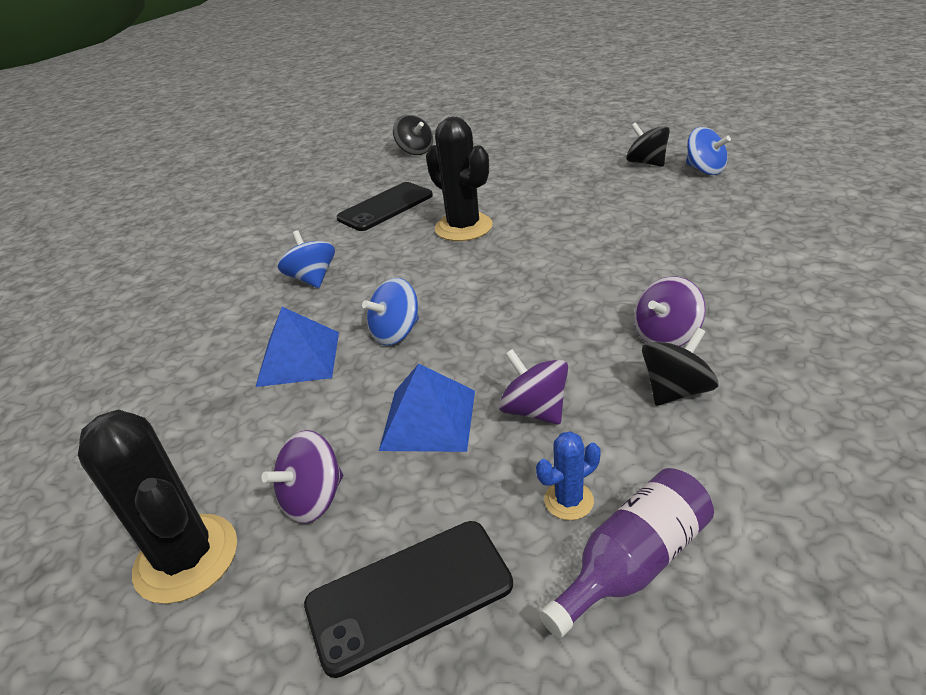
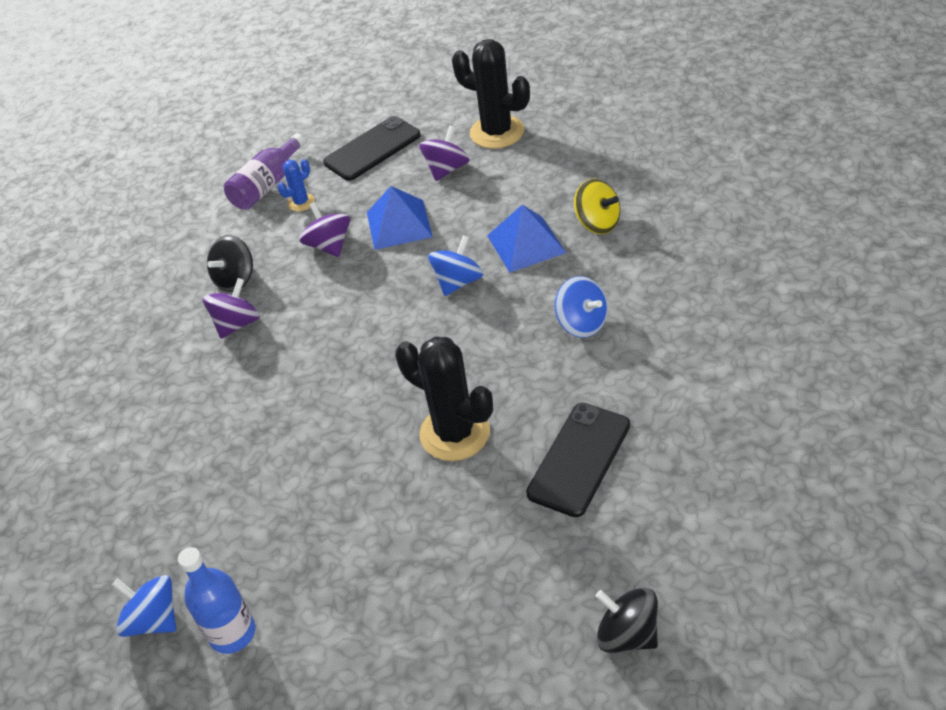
camera: 165 degrees right, 10 degrees up
(209, 364) = (597, 223): none -> yellow spinning top
(534, 410) = (329, 245): purple spinning top -> purple spinning top turned 150 degrees counterclockwise
(646, 163) = (232, 633): black spinning top -> blue bottle

